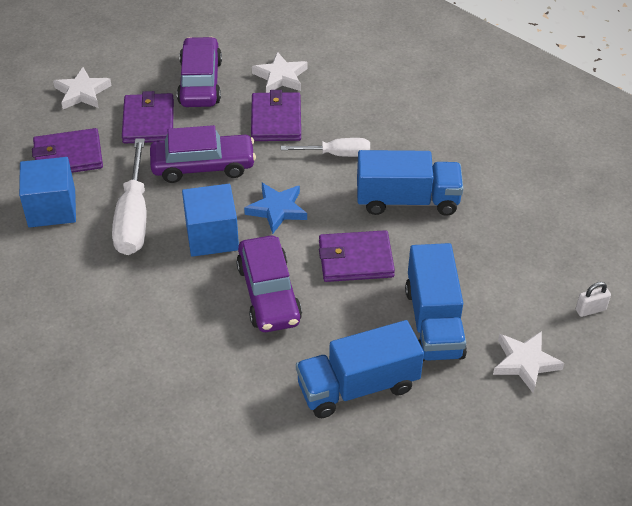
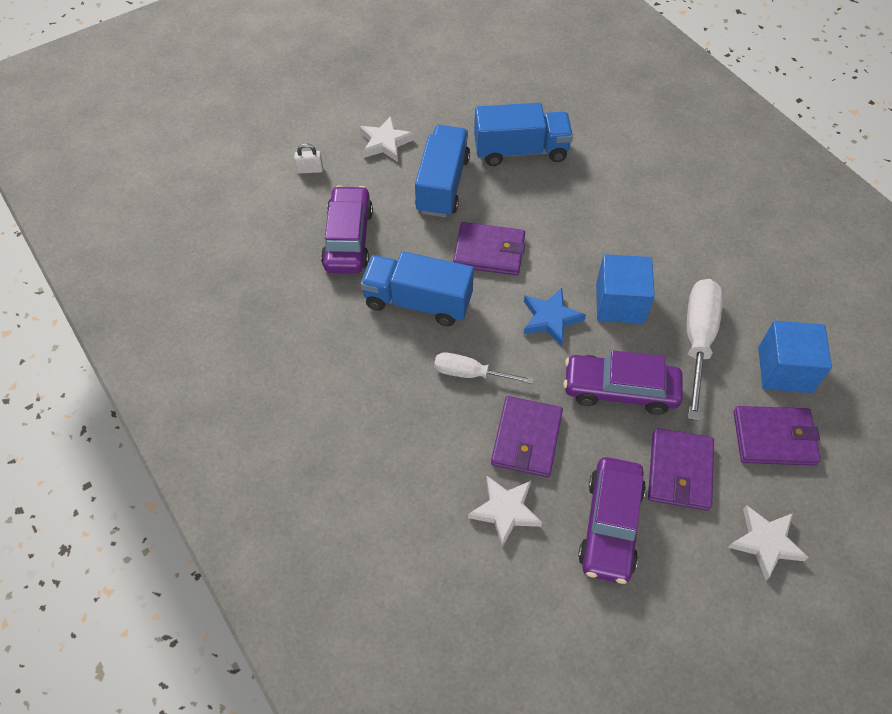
camera: 165 degrees left, 10 degrees up
(268, 294) = (576, 236): purple car -> purple car (348, 239)

